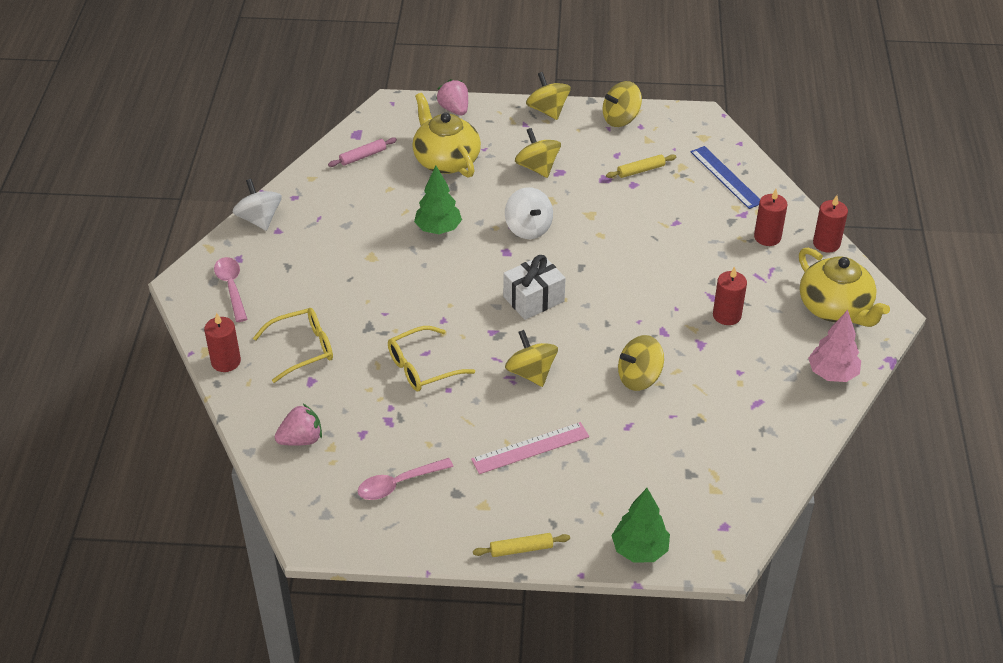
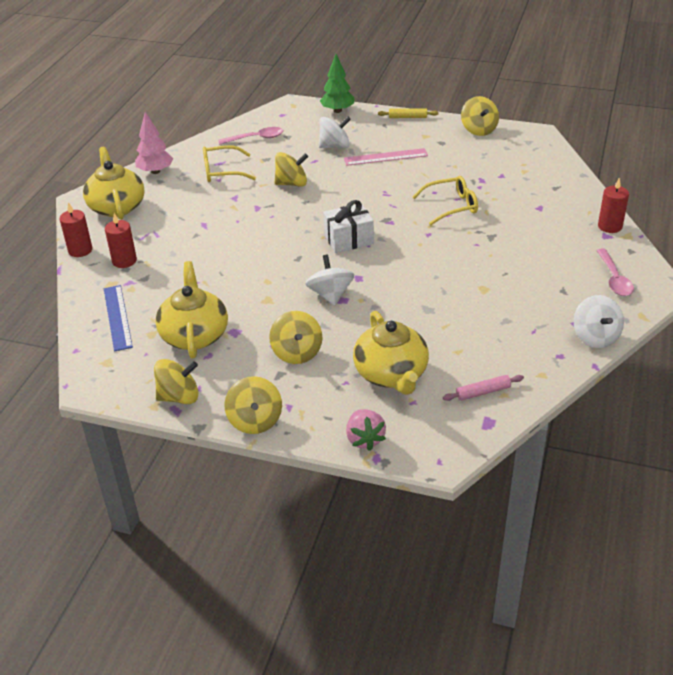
camera: 165 degrees left, 5 degrees down
(301, 439) = (546, 177): pink strawberry -> none
(302, 349) = (547, 228): yellow glasses -> yellow glasses (222, 171)
(398, 484) = (479, 149): pink spoon -> pink spoon (256, 138)
(438, 229) = (416, 305): green tree -> none
(531, 373) = (369, 194): yellow spinning top -> yellow spinning top (478, 130)
(611, 461) = (335, 146): none -> white spinning top
(640, 170) = (194, 335): yellow rolling pin -> yellow teapot
(727, 315) = (202, 212): red candle -> none

